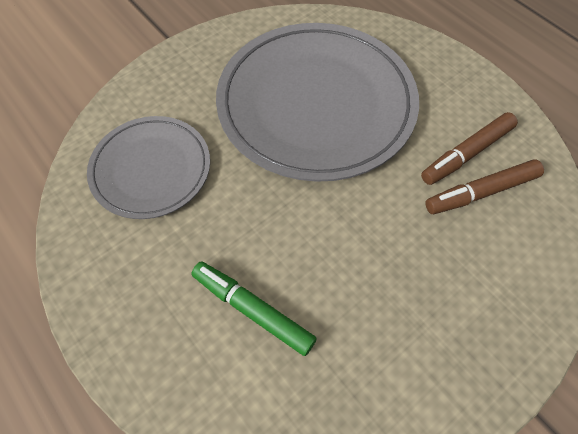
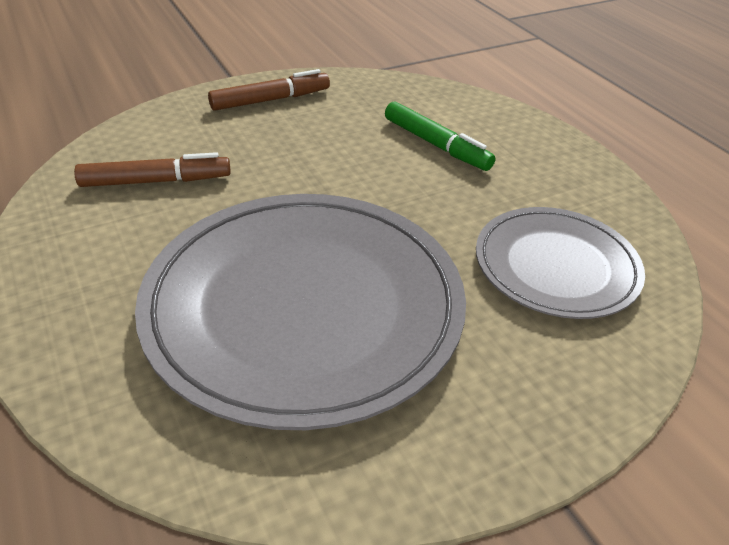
camera: 170 degrees left, 20 degrees down
(467, 153) = (137, 215): brown marker -> brown marker (270, 100)

